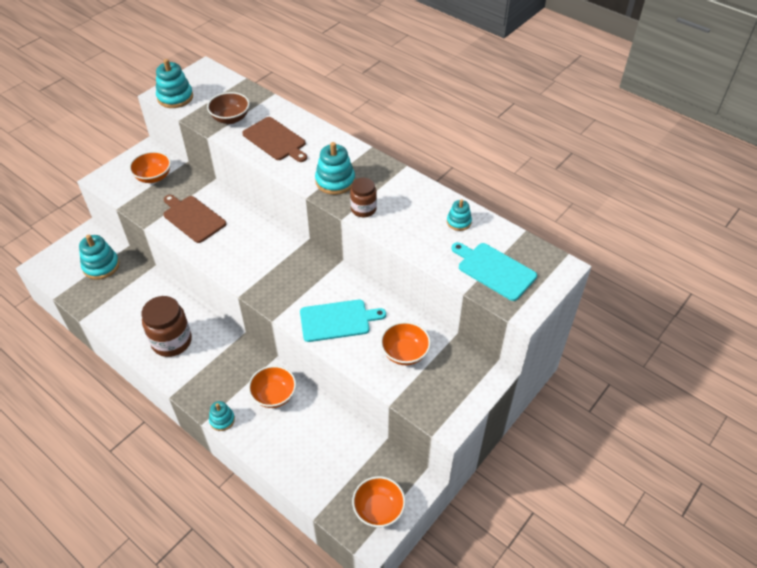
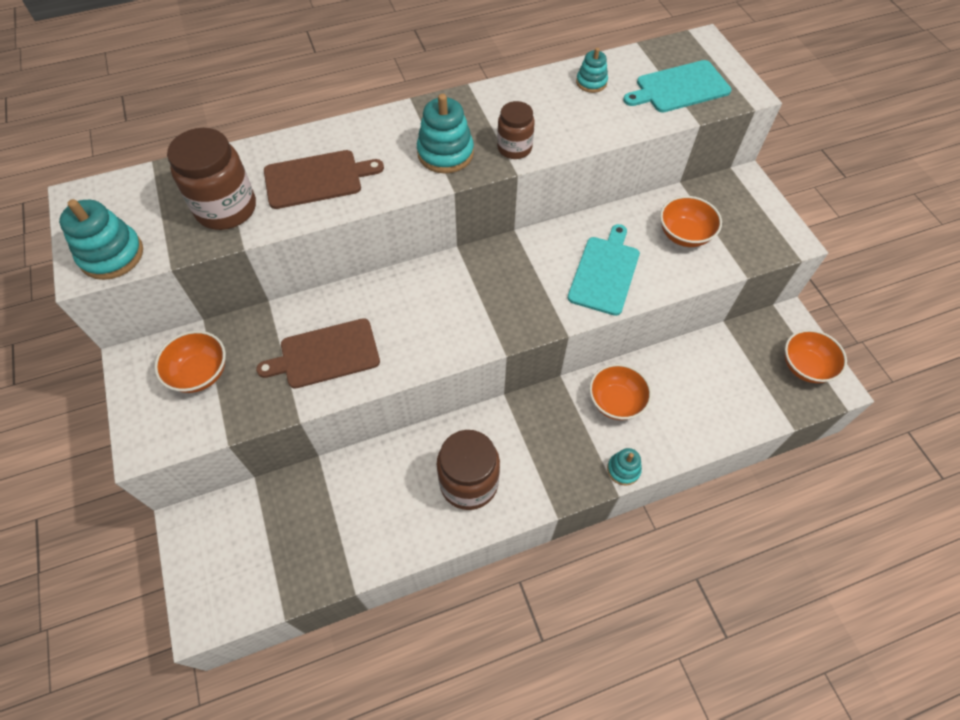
camera: 60 degrees left, 10 degrees up
(101, 266) = (268, 528): turquoise stacking toy -> none
(230, 118) = (226, 209): brown bowl -> brown jar

